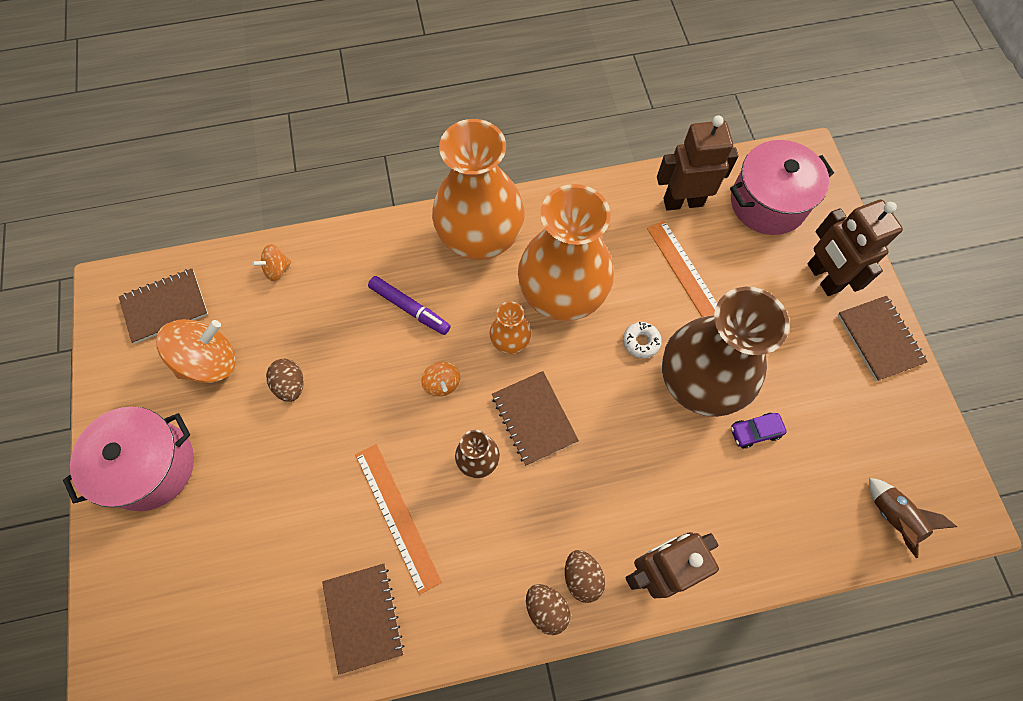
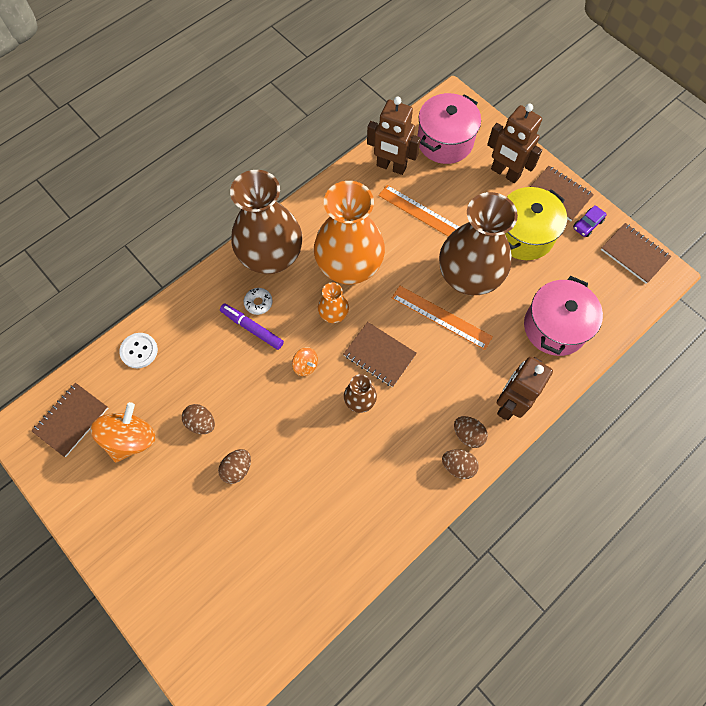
camera: 30 degrees left, 0 degrees up
(150, 466) = (135, 531): pink pot -> pink pot (555, 327)
(277, 269) = (139, 351): orange spinning top -> white button
(296, 460) = (237, 469): none -> brown egg
(363, 617) = (347, 539): brown notebook -> brown notebook (634, 254)
(397, 516) = (329, 465): orange ruler -> orange ruler (441, 317)
(410, 308) = (252, 328): purple marker -> purple marker turned 150 degrees counterclockwise
(480, 238) = (271, 257): orange vase -> brown vase
(641, 342) = (418, 271): white donut -> white donut (258, 303)
(683, 202) = (391, 167): brown robot -> brown robot turned 120 degrees counterclockwise
(755, 432) = (519, 289): purple car -> purple car (587, 224)
(802, 366) = (524, 235): none -> yellow pot
(892, 517) = (624, 297): brown rocket -> none

